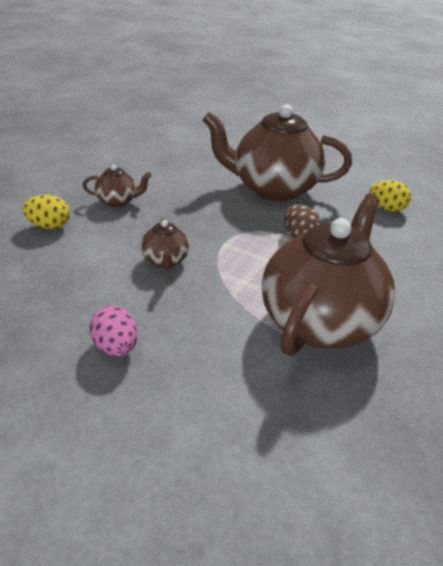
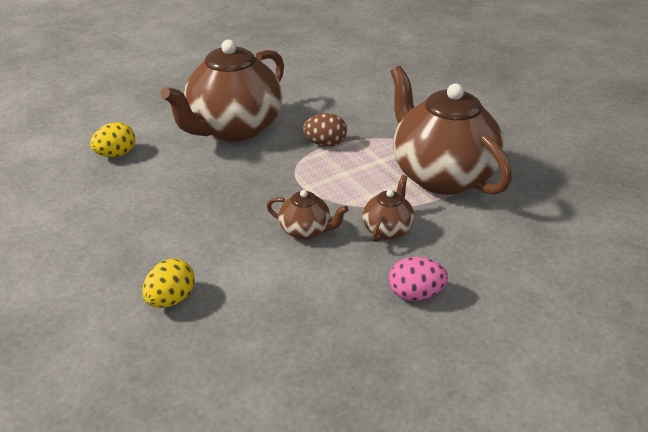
camera: 60 degrees left, 0 degrees up
(118, 201) = (164, 233): brown teapot -> brown teapot (387, 229)
(386, 208) = (318, 87): yellow egg -> yellow egg (116, 154)

